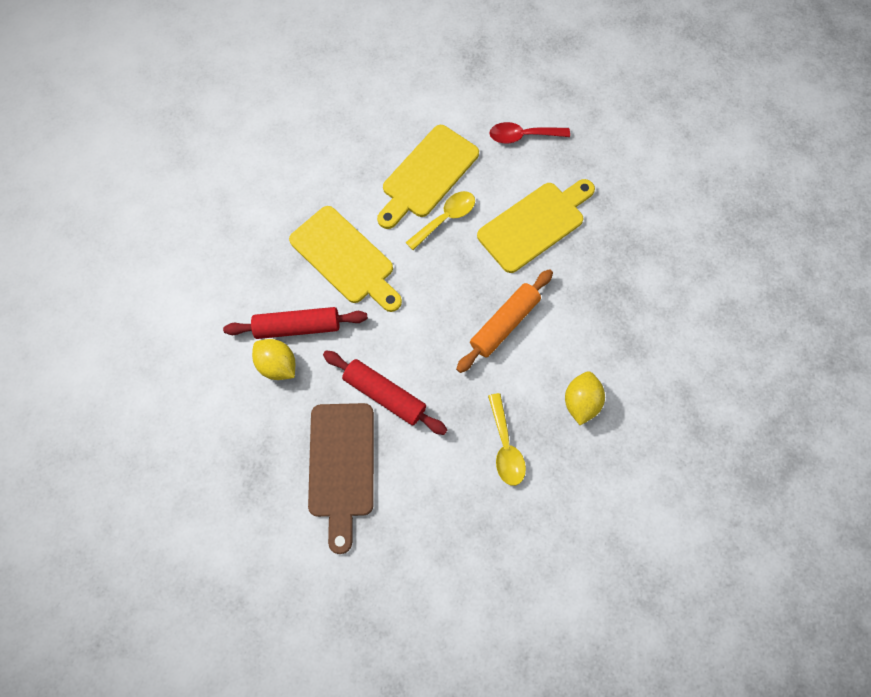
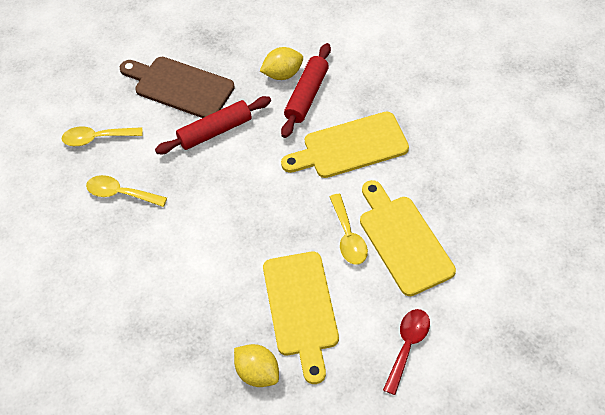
camera: 120 degrees right, 15 degrees down
(452, 516) = (97, 138): none -> yellow spoon
(504, 324) = (220, 238): orange rolling pin -> none
(580, 401) = (117, 264): yellow lemon -> yellow lemon (257, 373)

